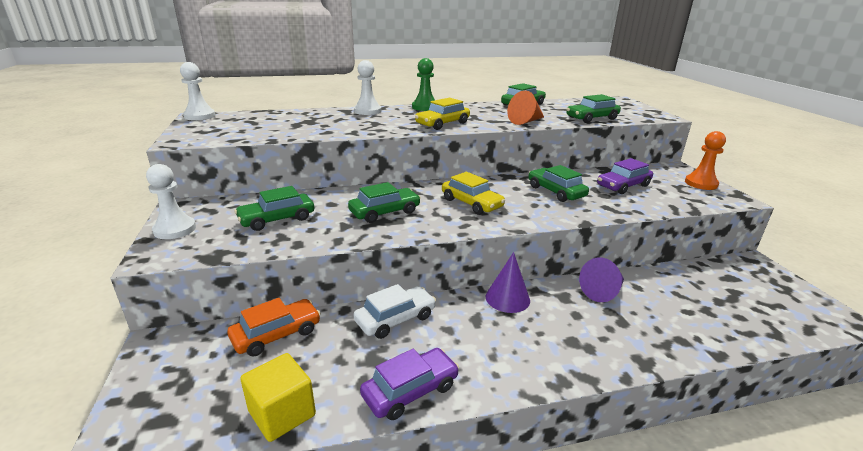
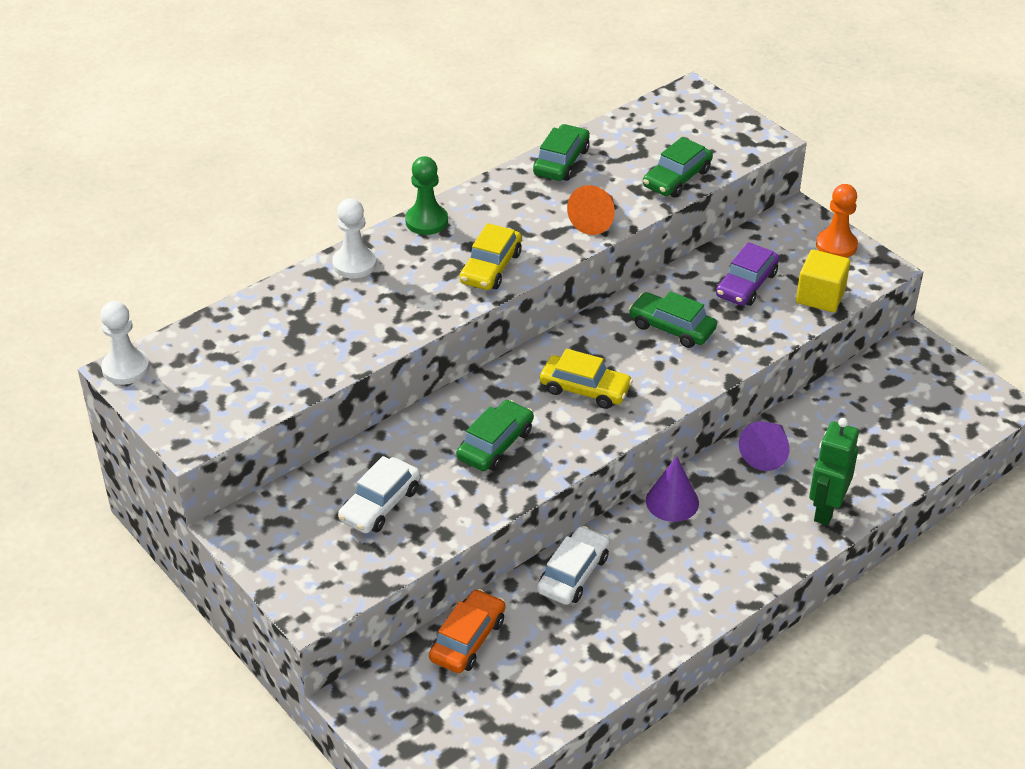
camera: 25 degrees left, 15 degrees up
(175, 229) = (280, 566): white pawn -> none
(277, 219) = (380, 504): green car -> white car
(282, 413) = (548, 706): yellow cube -> yellow cube (820, 296)
(410, 391) = (643, 642): purple car -> none
(643, 344) = (826, 509): none -> green robot

